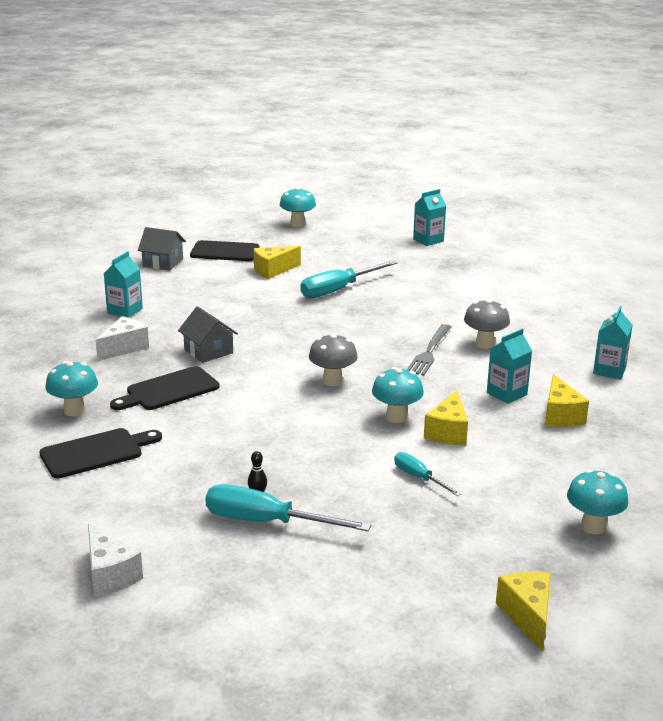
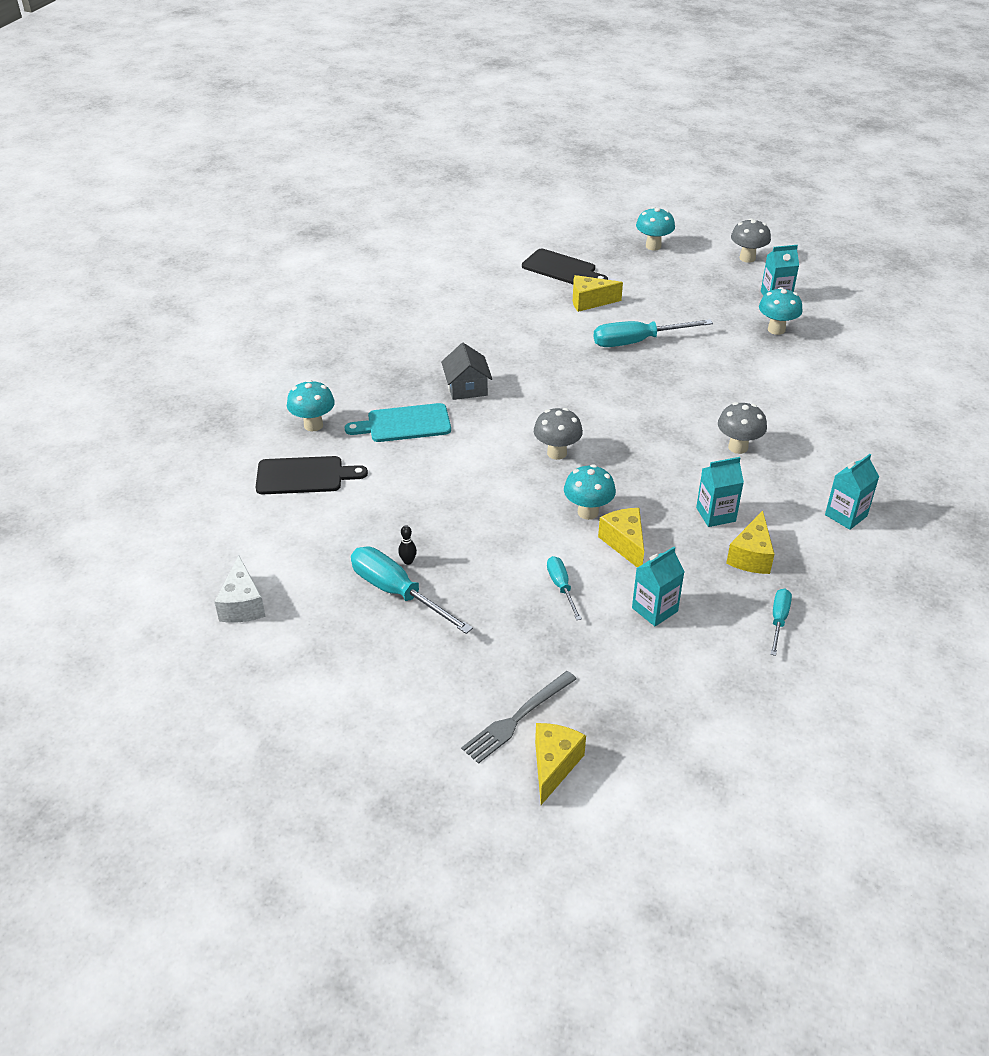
camera: 25 degrees right, 15 degrees up
(124, 348) = (395, 365): white cheese -> none
(125, 311) = (422, 321): turquoise carton -> turquoise carton (654, 609)
(163, 262) = (491, 268): grey house -> none
(168, 390) = (404, 424): black cutting board -> turquoise cutting board
(383, 219) = (747, 258): none -> grey mushroom
(429, 351) = (675, 442): grey fork -> grey fork (517, 718)
(448, 432) = (625, 544): yellow cheese -> yellow cheese turned 120 degrees clockwise
(593, 526) = (686, 693): turquoise mushroom -> turquoise mushroom (776, 329)
(621, 454) = (778, 620): none -> turquoise screwdriver

